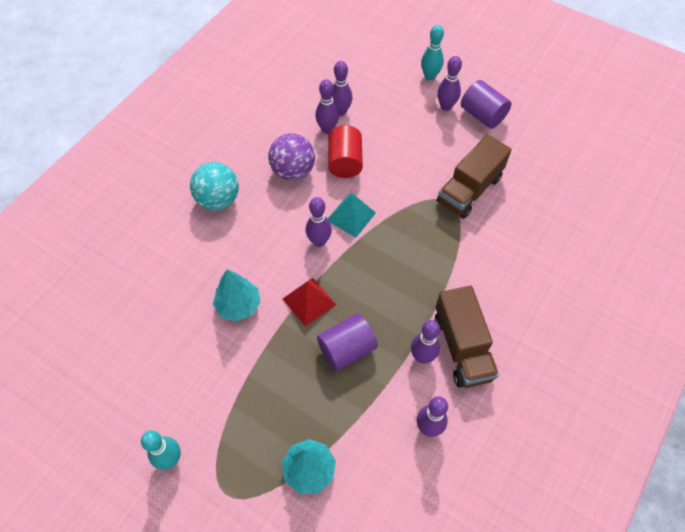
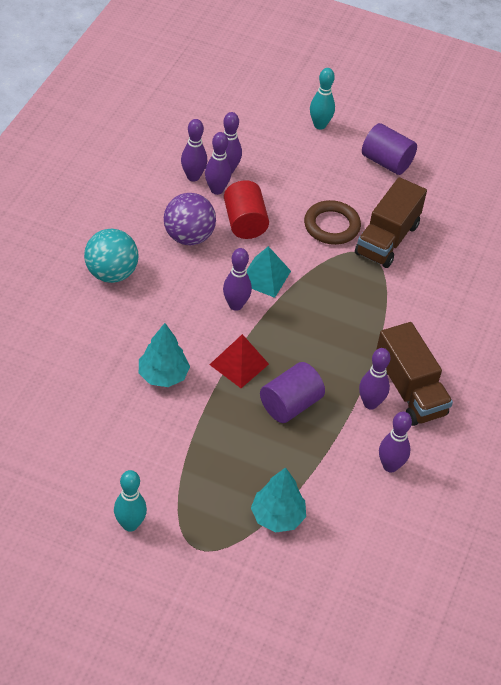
camera: 15 degrees left, 10 degrees down
(421, 172) = (331, 226): none -> brown ring
(446, 106) = (344, 156): purple bowling pin -> purple bowling pin (193, 177)

